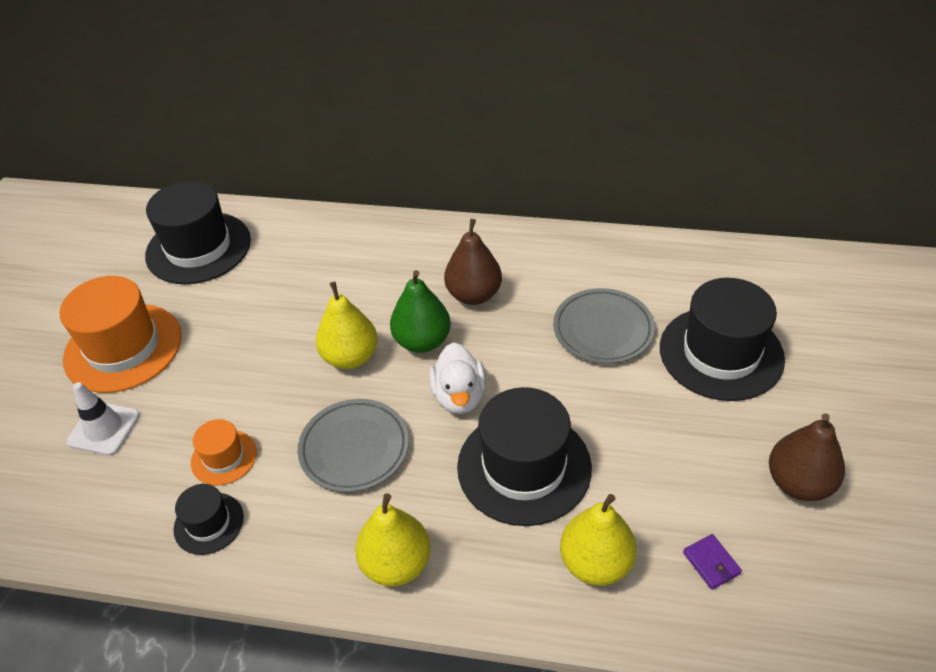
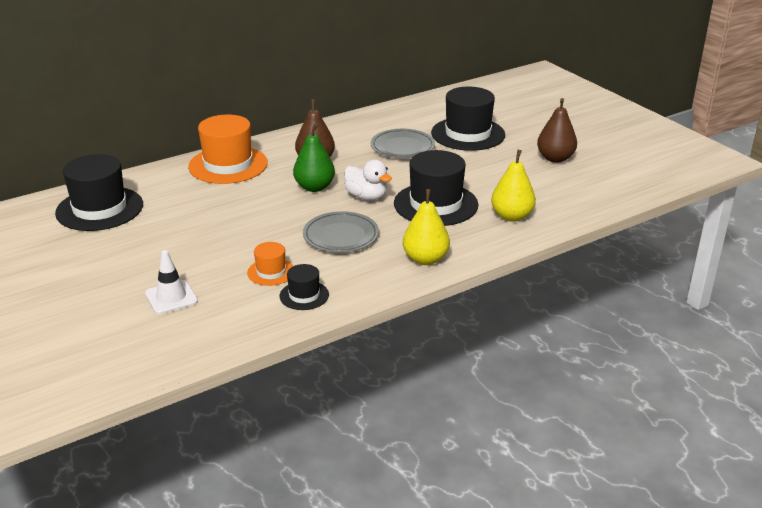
camera: 45 degrees left, 15 degrees down
(123, 347) = (122, 265): orange hat -> orange hat (228, 165)
(350, 357) = (282, 208): yellow pear -> none
(711, 563) = (556, 195): purple wallet -> none

